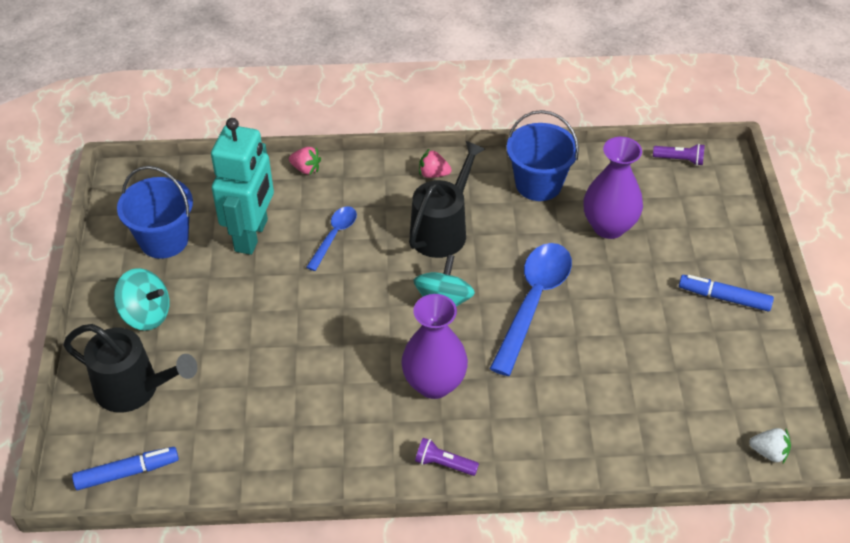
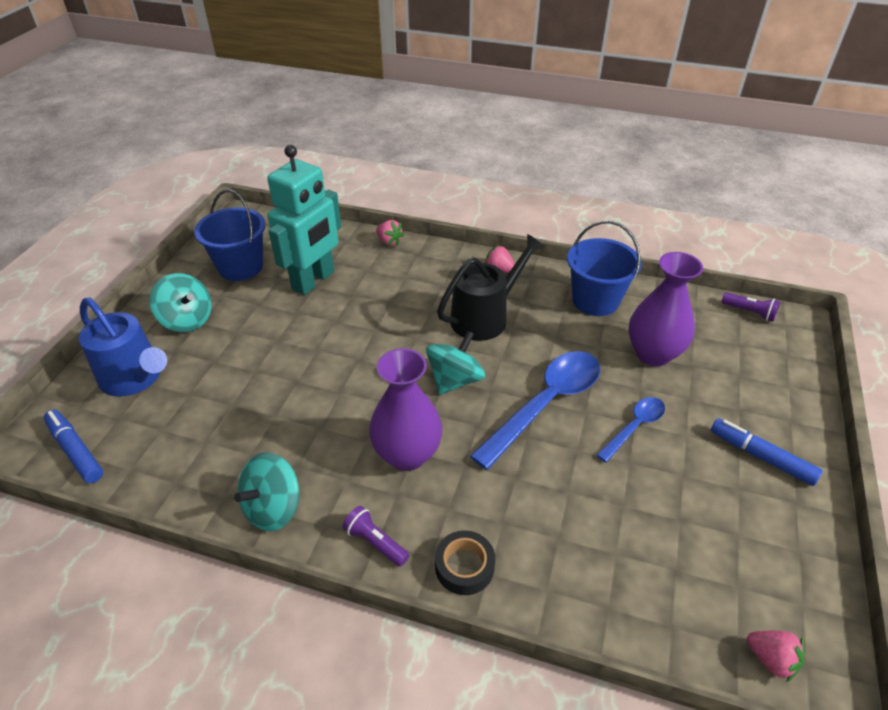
camera: 20 degrees right, 5 degrees down
(127, 472) = (76, 451): blue marker -> blue marker turned 135 degrees counterclockwise
(134, 388) = (135, 378): black watering can -> blue watering can
(334, 236) = (384, 298): blue spoon -> blue spoon (634, 427)
(342, 464) = (273, 508): none -> turquoise spinning top
(524, 459) = (464, 566): none -> black tape
(769, 452) = (771, 659): white strawberry -> pink strawberry

